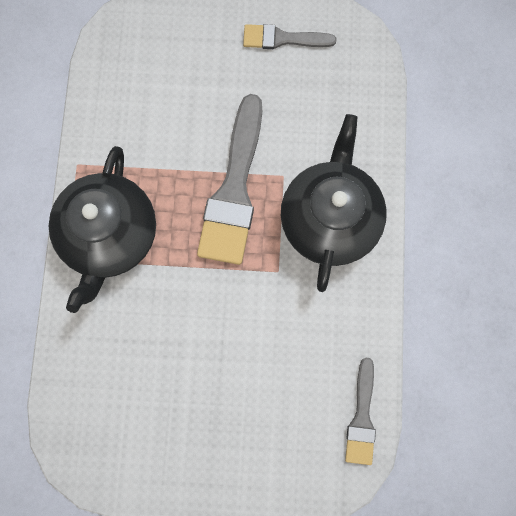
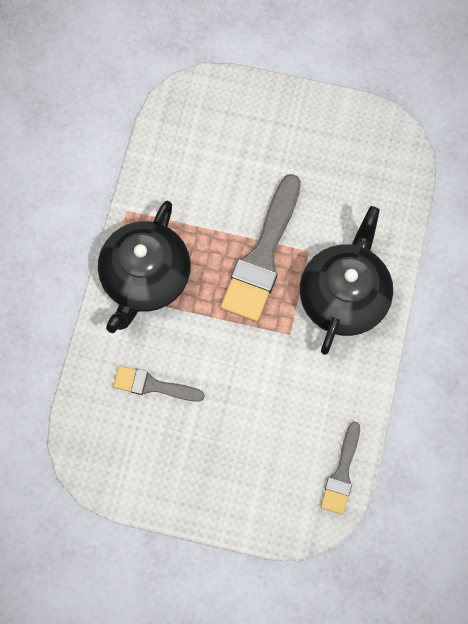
camera: 10 degrees right, 5 degrees down
(282, 39) = (329, 129): grey brush -> grey brush (153, 385)

